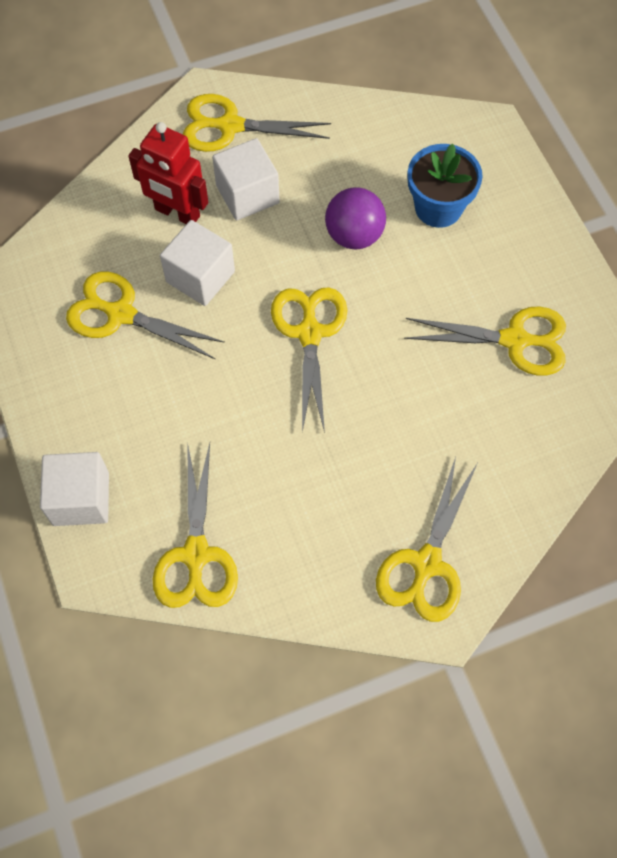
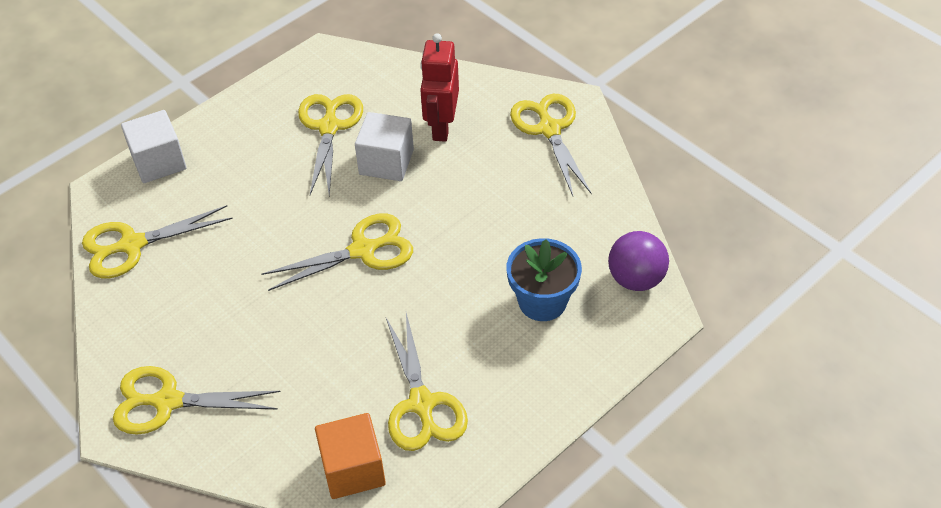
camera: 70 degrees right, 15 degrees down
(247, 194) = (484, 164): white cube -> none
(354, 235) = (479, 249): purple ball -> purple ball (636, 279)
(565, 418) = (353, 469): none -> orange cube

